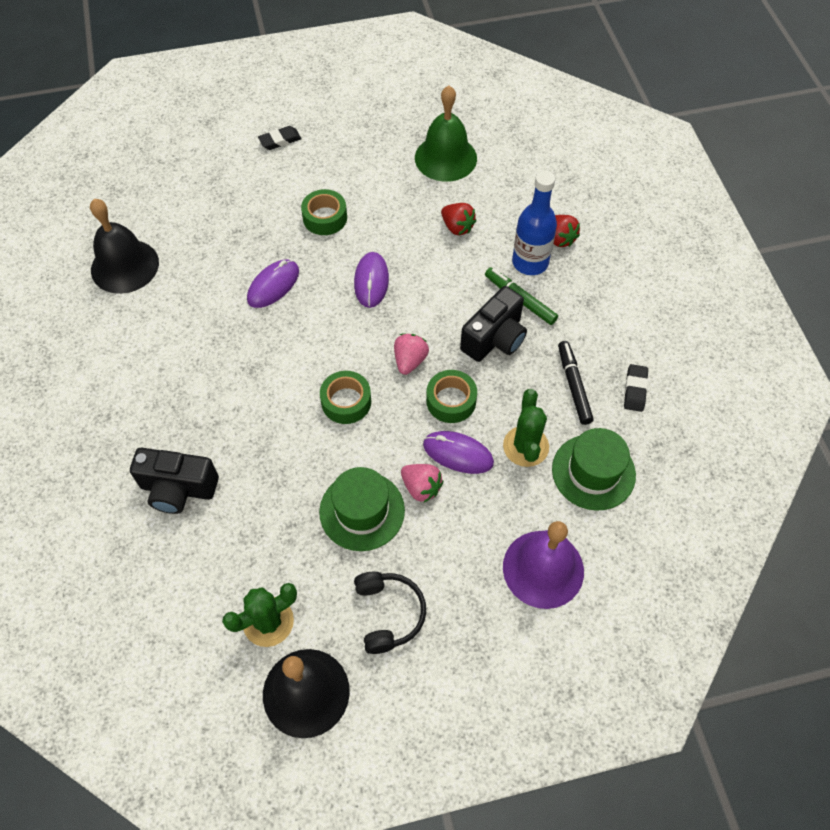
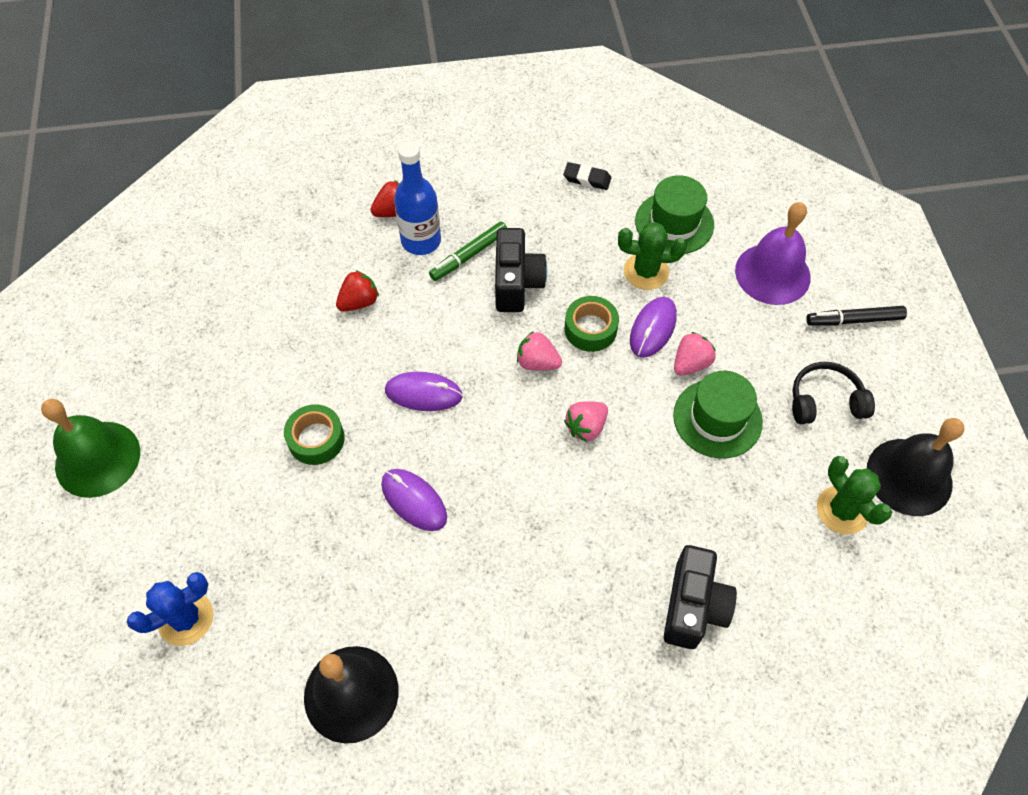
camera: 85 degrees left, 0 degrees up
(184, 168) = (186, 618): none -> blue cactus
(280, 140) = (167, 489): black eraser -> none
(346, 402) = (586, 427): green tape -> pink strawberry
(445, 158) = (249, 304): green bell -> green bell (97, 459)
(494, 338) = (516, 283): black camera -> black camera turned 45 degrees clockwise
(573, 386) = (579, 225): black marker -> black marker (854, 320)

